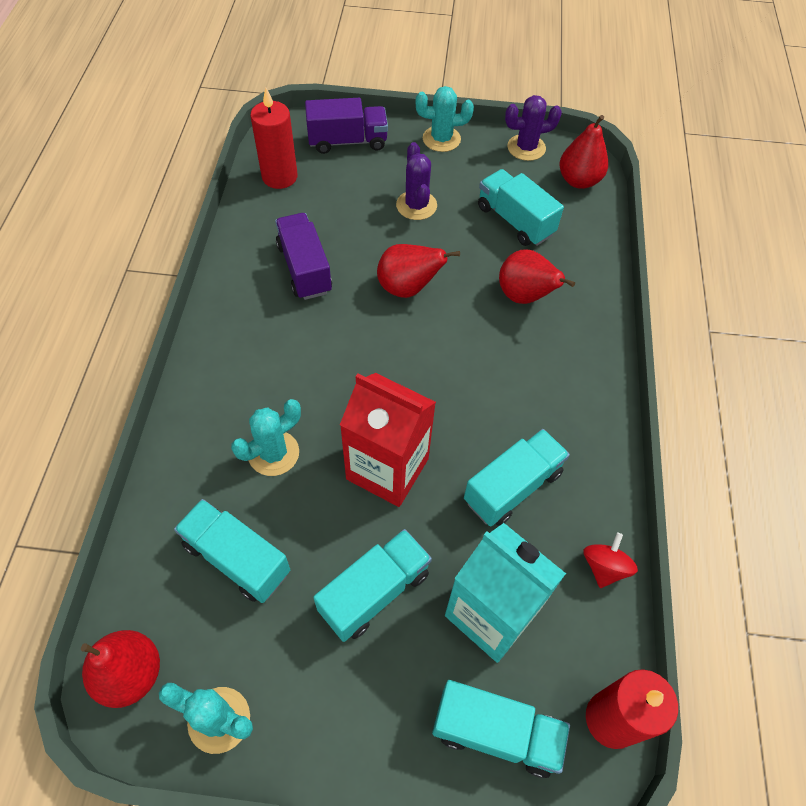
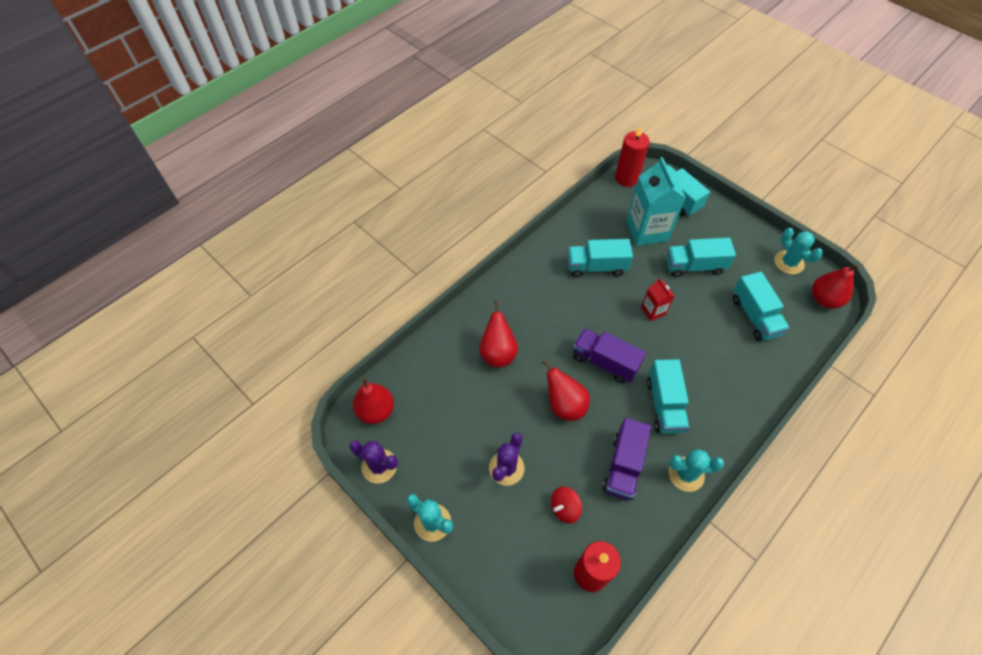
camera: 140 degrees left, 0 degrees up
(273, 453) = (710, 354): turquoise cactus -> turquoise cactus (686, 474)
(347, 141) = (509, 576): purple truck -> purple truck (604, 362)
(387, 469) = (653, 311): red carton -> red carton, size x0.50
(515, 221) = (451, 408): turquoise truck -> turquoise truck (664, 405)
(604, 567) = (583, 217): red spinning top -> red spinning top (564, 508)

